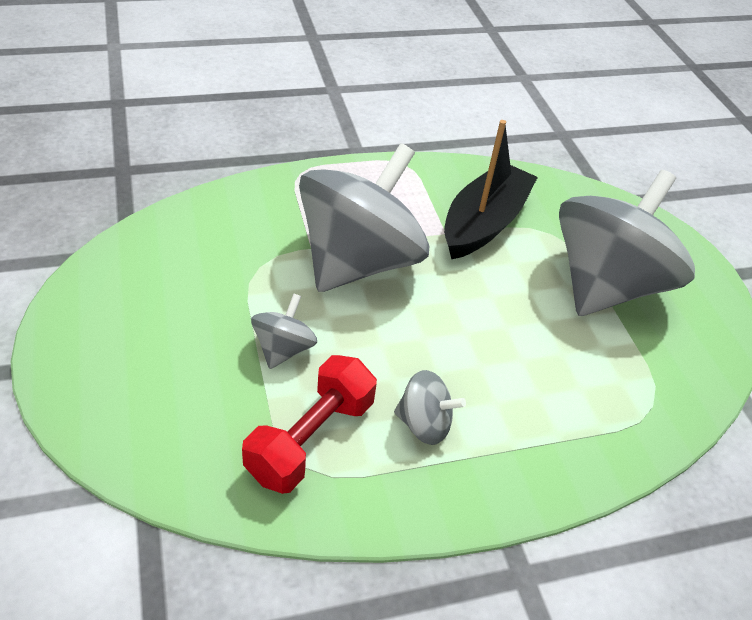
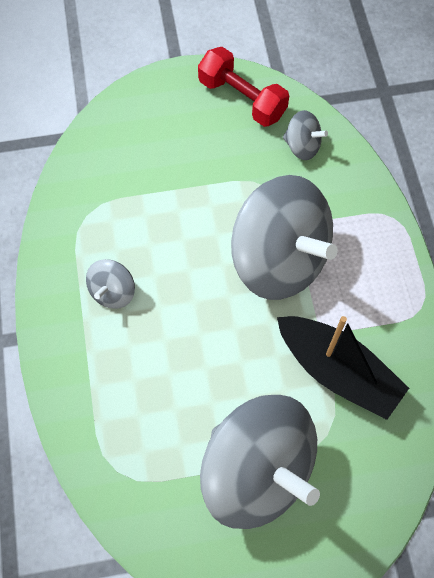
camera: 100 degrees right, 20 degrees up
(283, 349) = (185, 204): grey spinning top -> grey spinning top (302, 146)
(311, 439) = (106, 220): red dumbbell -> red dumbbell (242, 99)

